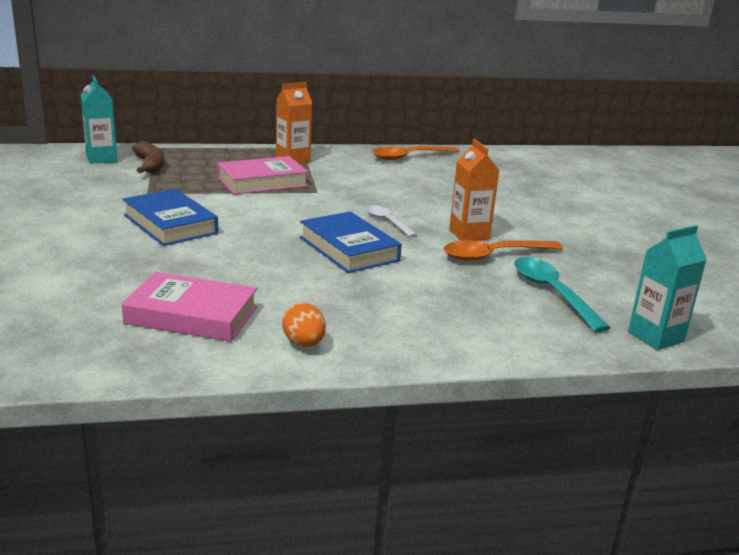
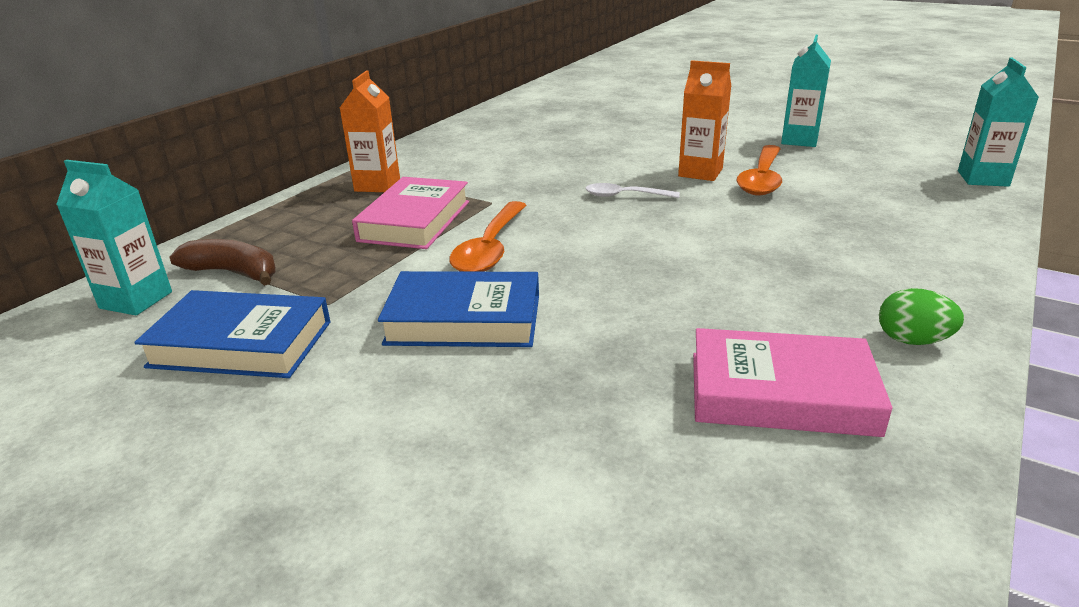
camera: 45 degrees left, 5 degrees up
(191, 315) = (781, 393): pink book -> pink book turned 45 degrees clockwise
(304, 343) = (912, 340): orange egg -> green egg
(349, 249) = (675, 236): blue book -> blue book (241, 344)
(409, 157) = (468, 134): orange spoon -> orange spoon (490, 248)
(551, 293) = (867, 184): turquoise spoon -> none
(604, 253) = (799, 140): none -> turquoise carton

